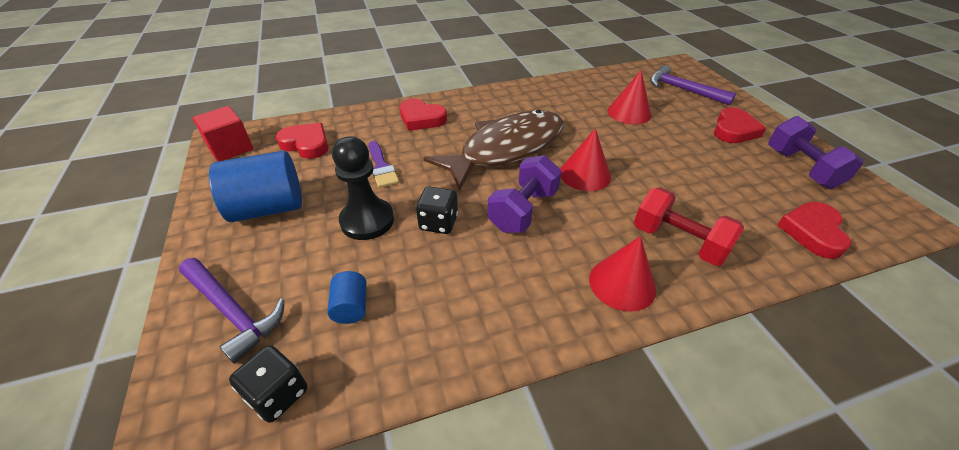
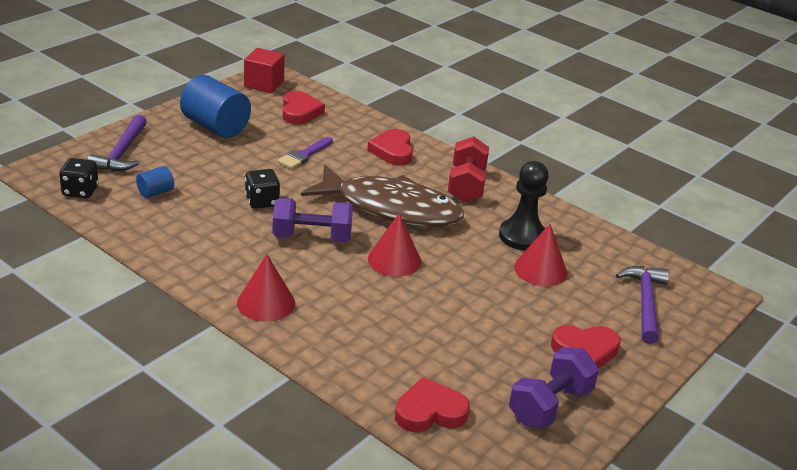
camera: 55 degrees right, 10 degrees down
(367, 220) = (237, 170): black pawn -> black pawn (522, 236)
(678, 242) = (342, 327): red dumbbell -> red dumbbell (466, 185)

